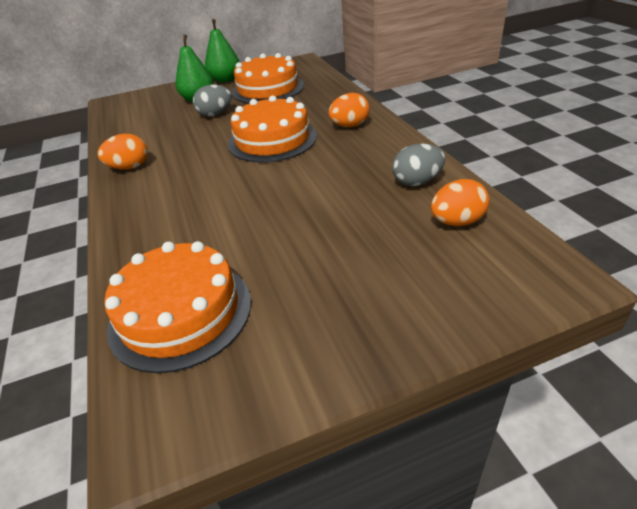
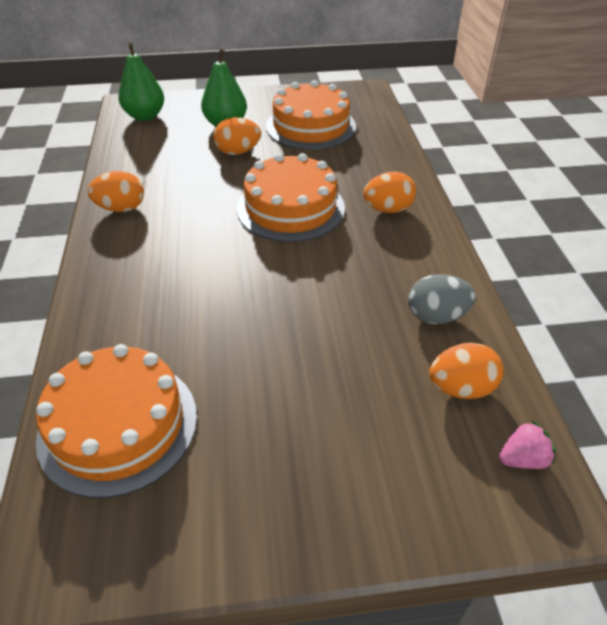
camera: 10 degrees right, 5 degrees up
(215, 114) = (238, 152): grey egg -> orange egg
(225, 80) = (266, 100): green pear -> green pear (145, 116)
(525, 255) = (522, 459): none -> pink strawberry

